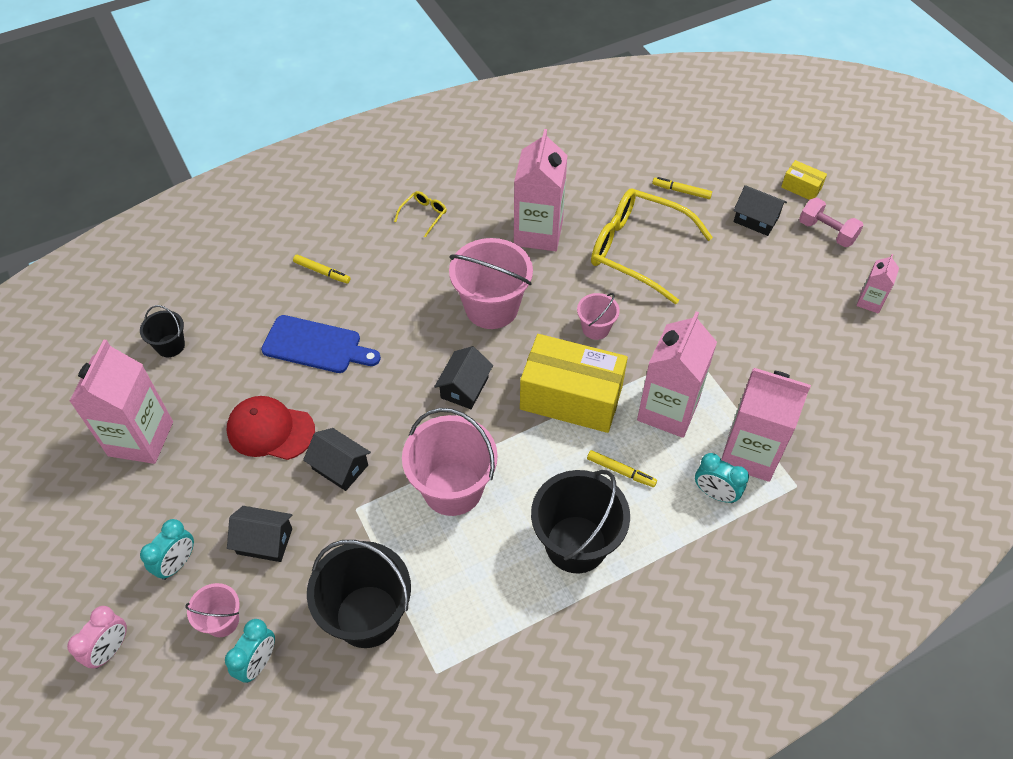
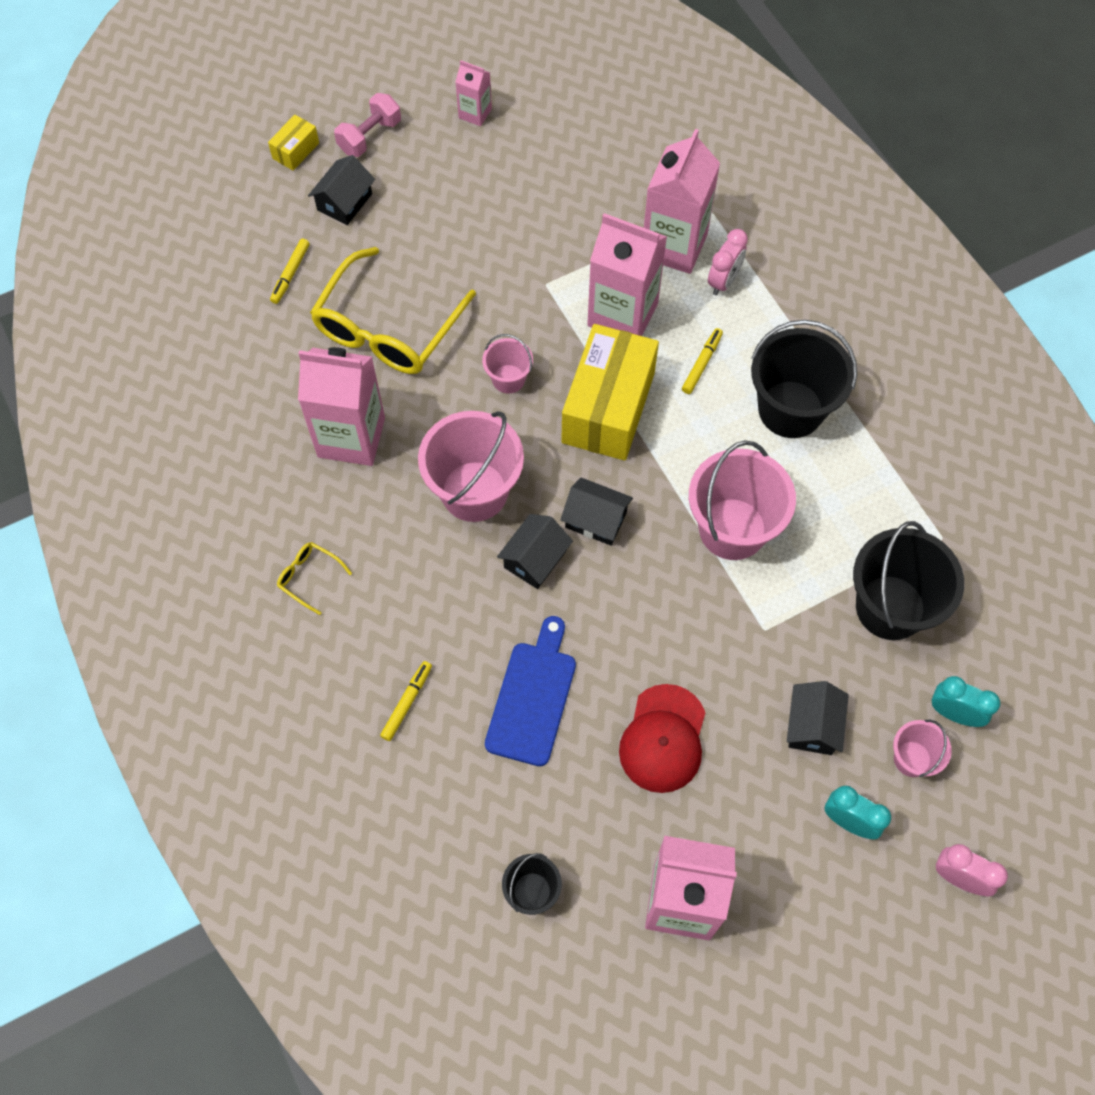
camera: 90 degrees left, 10 degrees up
(340, 467) = (711, 651): black house -> black house (535, 559)
(715, 493) = (723, 281): turquoise clock -> pink clock

